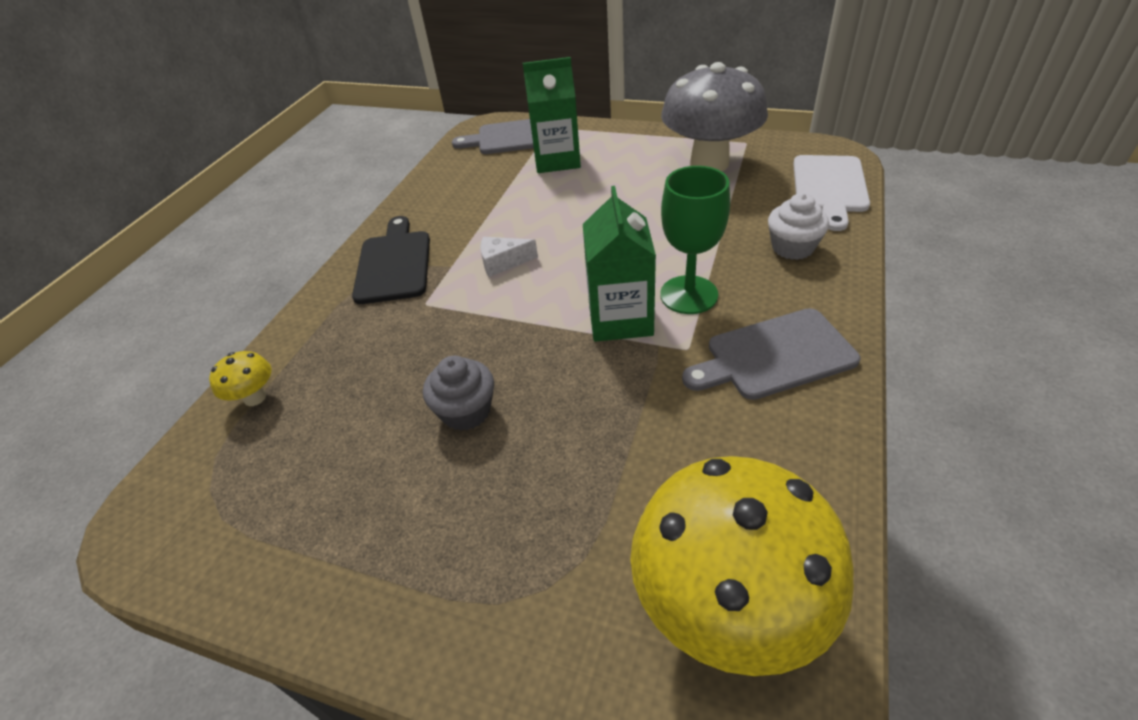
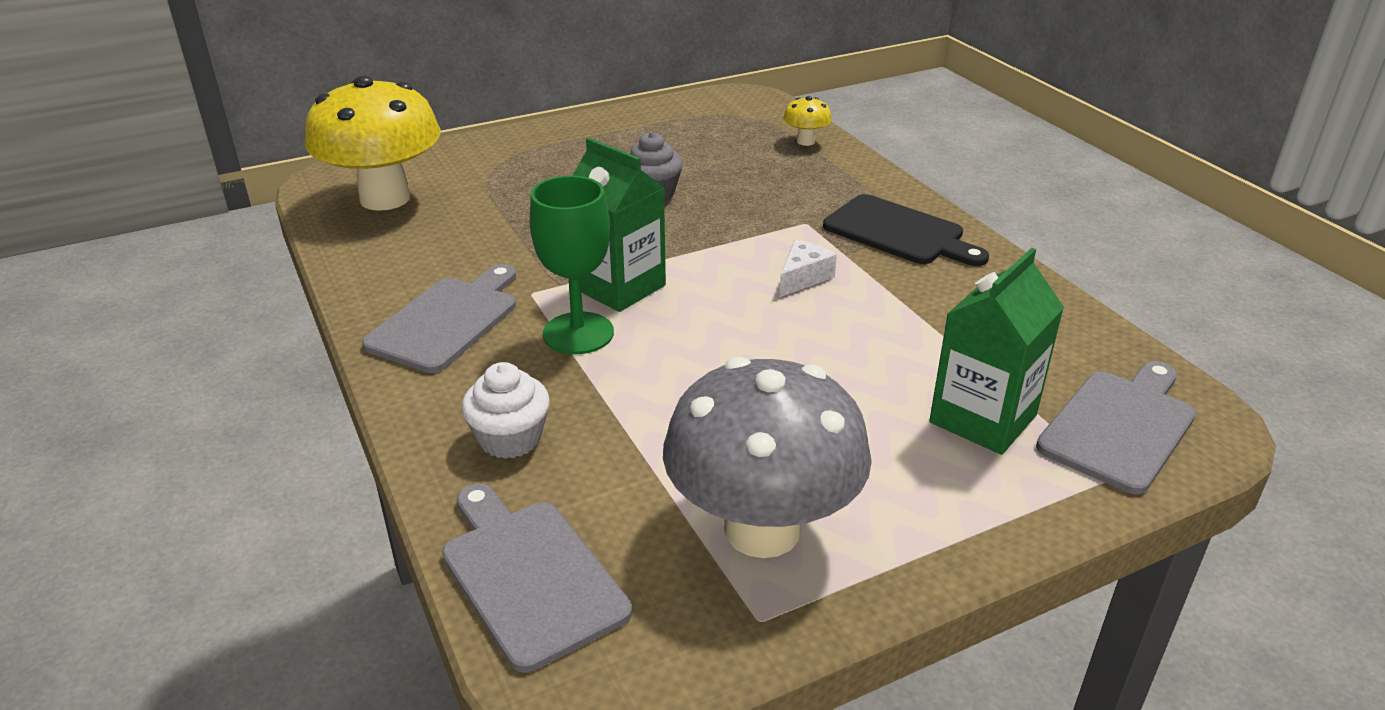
camera: 130 degrees right, 10 degrees down
(829, 187) = (529, 575): white cutting board -> grey cutting board

